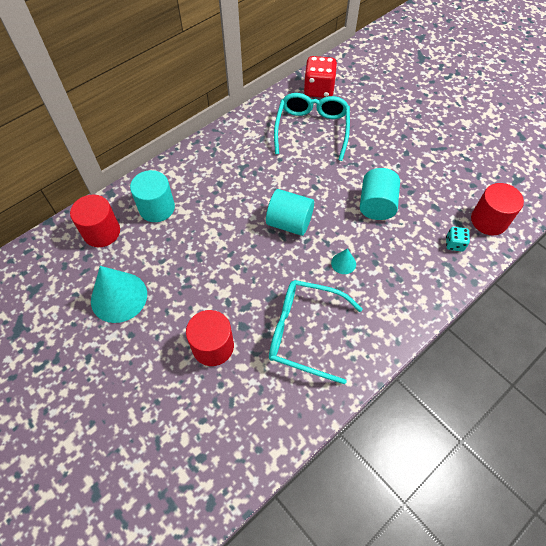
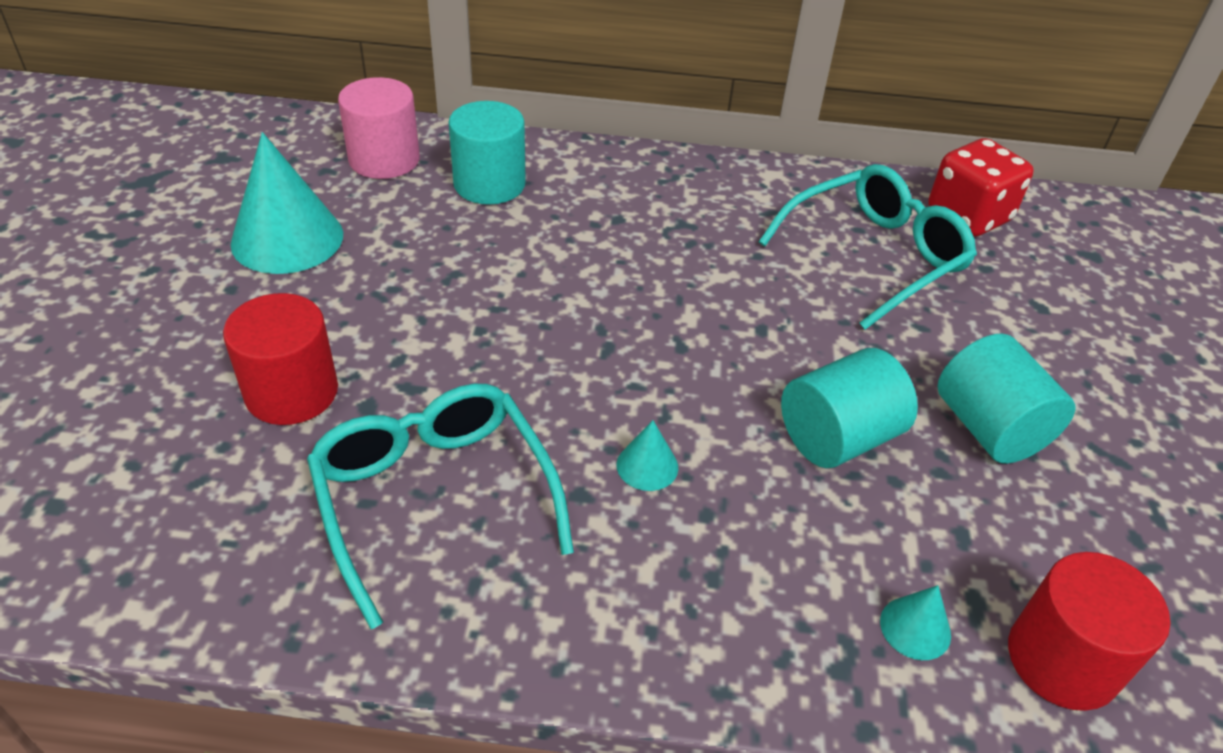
camera: 45 degrees right, 15 degrees down
(101, 232) = (384, 159): red cylinder -> pink cylinder
(289, 223) = (644, 341): turquoise cylinder -> turquoise cylinder (989, 428)
(454, 244) = (915, 628): turquoise dice -> turquoise cone

